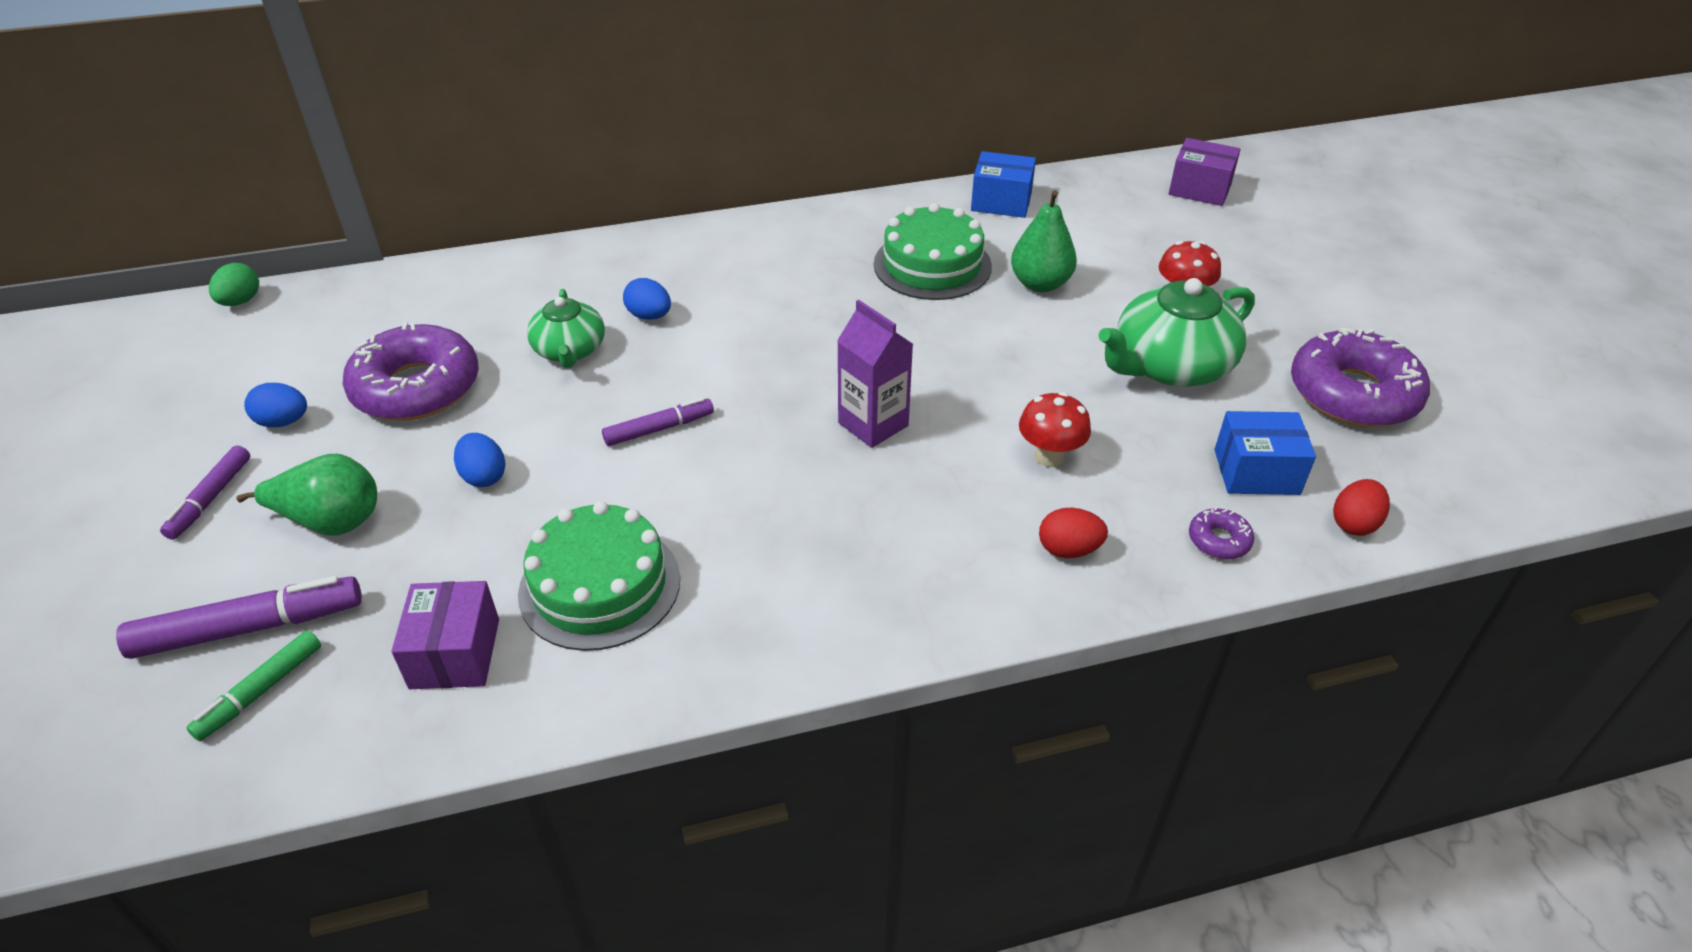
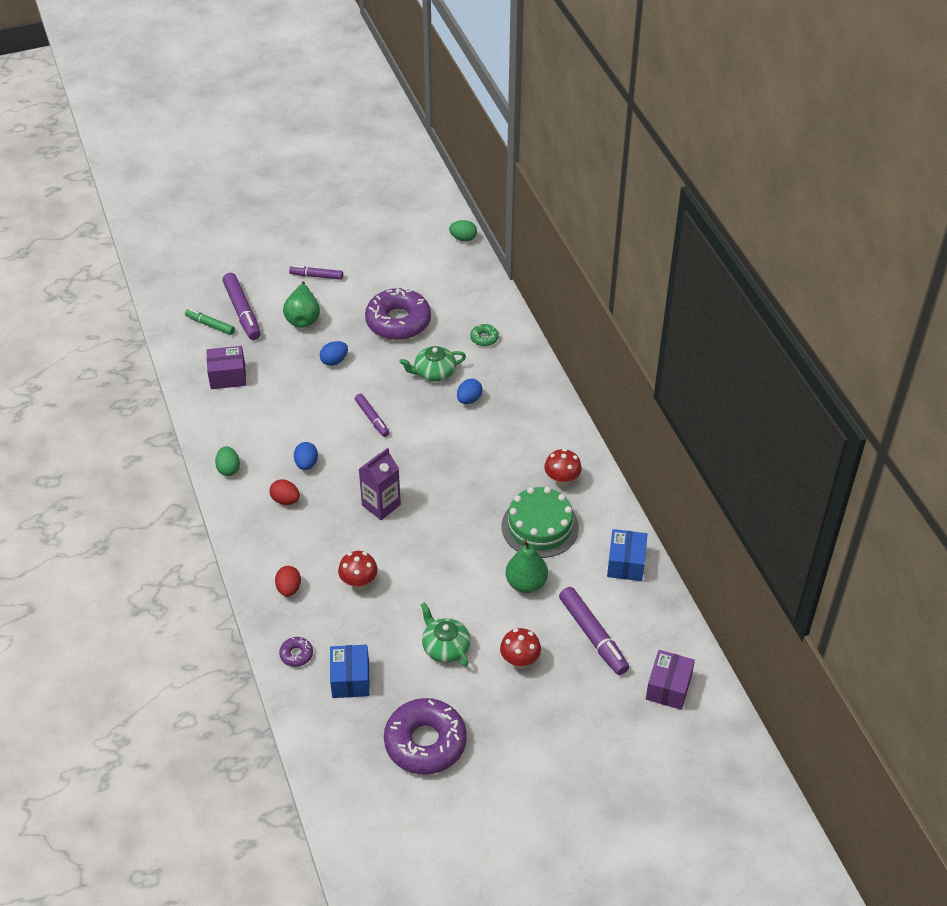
camera: 85 degrees right, 5 degrees up
(283, 422) = (369, 283): blue egg -> blue egg (306, 464)
(511, 293) = (484, 338): none -> green donut
(600, 586) = (265, 414): green cake -> none
(745, 648) = (228, 469): none -> green egg
(844, 240) = (562, 480): none -> red mushroom
(1126, 236) = (593, 635): none -> purple marker
(1170, 366) = (445, 647): green teapot -> green teapot, size x0.62
(1354, 524) = (310, 720): red egg -> red egg (285, 500)

